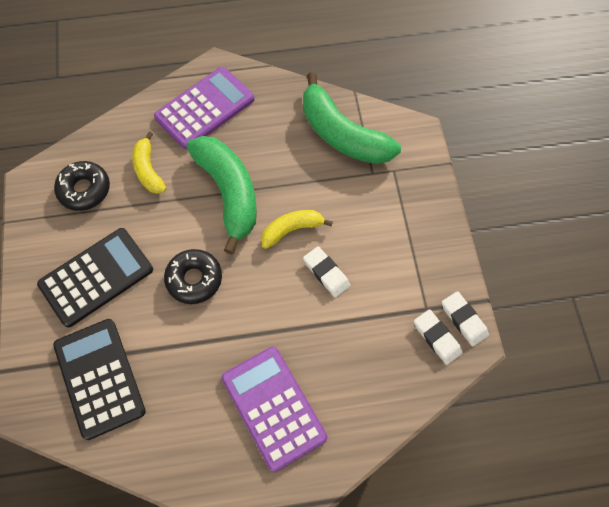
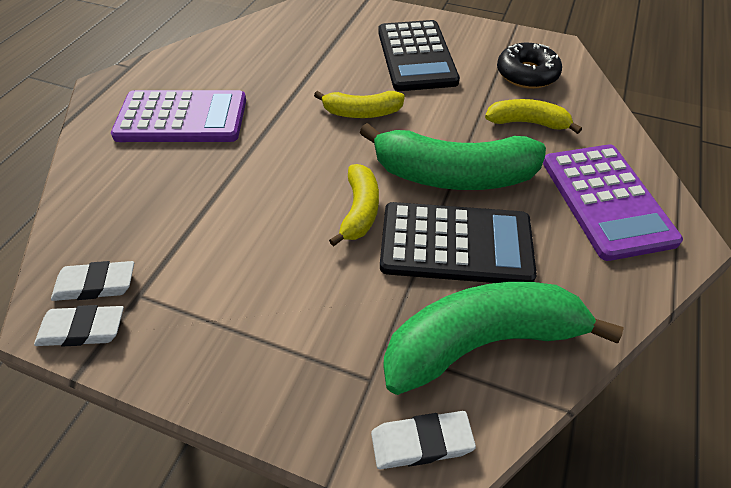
camera: 120 degrees right, 15 degrees down
(99, 378) = (316, 35): black calculator -> black calculator (456, 244)
(194, 279) = (362, 113): black donut -> yellow banana
(326, 273) = (276, 217): white eraser -> white eraser (421, 442)

